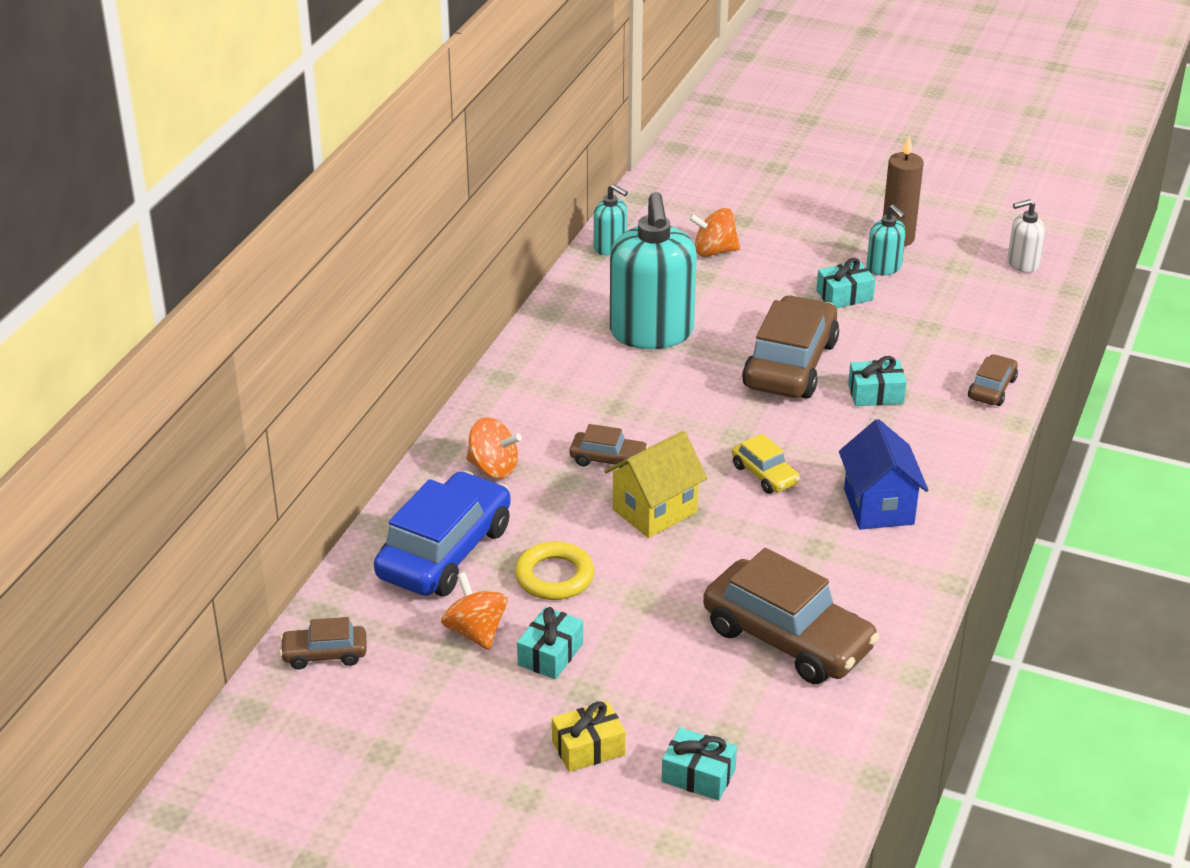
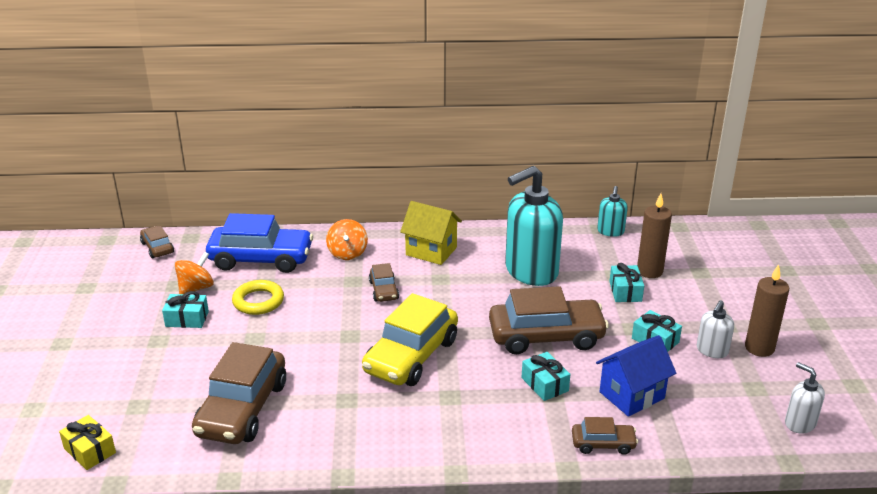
camera: 65 degrees right, 5 degrees down
(588, 748) = (109, 354): yellow gift -> yellow gift (90, 450)
(654, 511) = (343, 321): yellow house -> yellow house (431, 251)
(698, 775) = (96, 404): turquoise gift -> turquoise gift (625, 291)
(714, 251) = (649, 271): orange spinning top -> brown candle
(765, 474) = (411, 356): yellow car -> yellow car, size x2.05
(878, 507) = (410, 417): blue house -> blue house (631, 395)
(884, 268) = (712, 350): turquoise soap dispenser -> white soap dispenser

